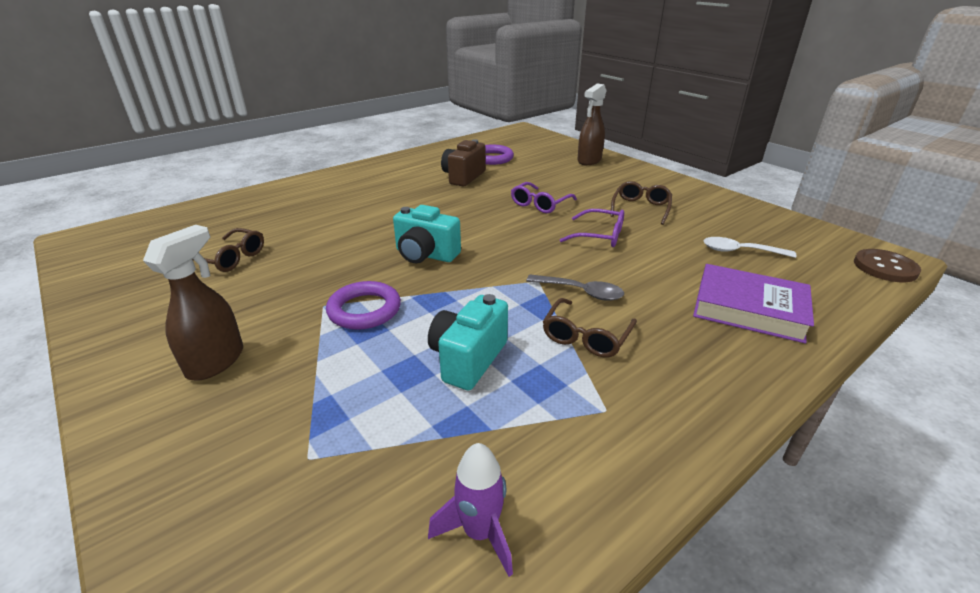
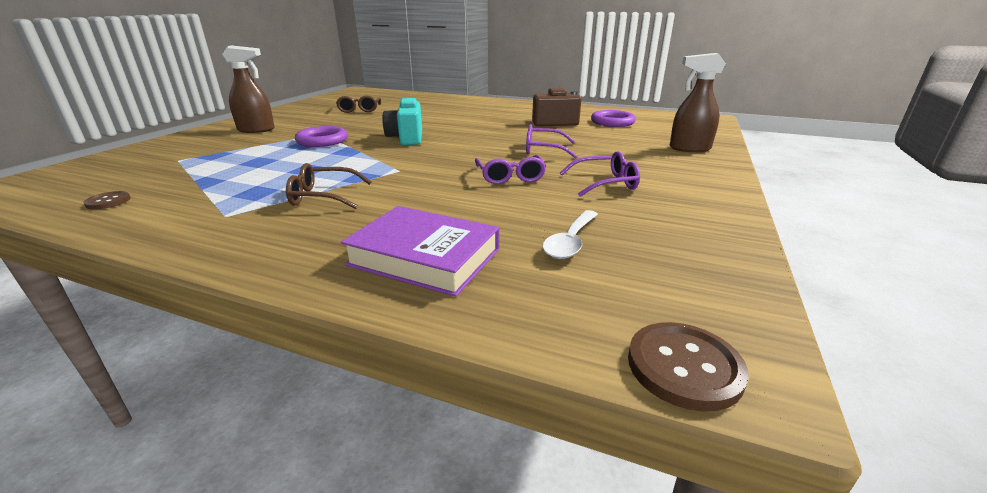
camera: 60 degrees right, 5 degrees down
(468, 359) = (277, 171): turquoise camera -> none
(479, 532) = (108, 201): purple rocket -> brown button
(581, 292) = (393, 185): grey spoon -> none
(640, 208) = (605, 183): brown glasses -> purple glasses
(740, 251) = (570, 242): white spoon -> white spoon turned 135 degrees counterclockwise
(749, 309) = (424, 257): purple book -> purple book turned 60 degrees counterclockwise

